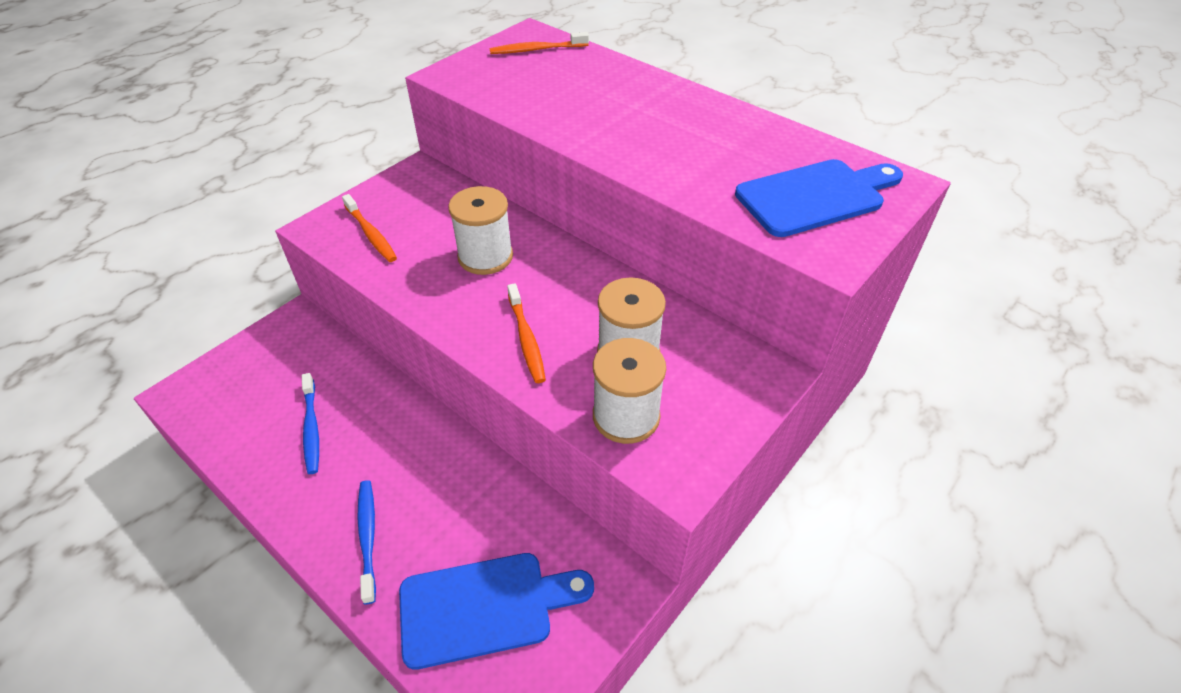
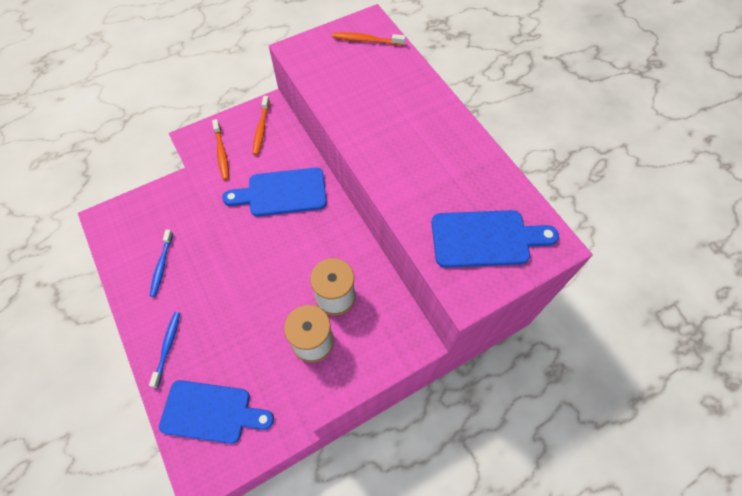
camera: 20 degrees right, 15 degrees up
(485, 257) = (282, 193): white spool -> blue cutting board
(526, 339) = (280, 265): orange toothbrush -> orange toothbrush (261, 129)

